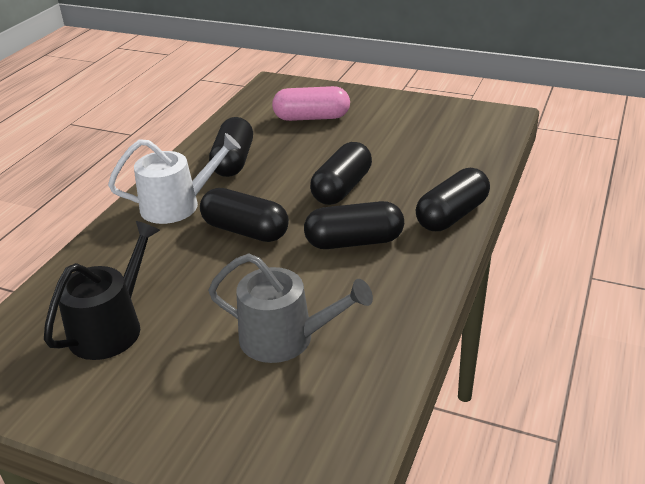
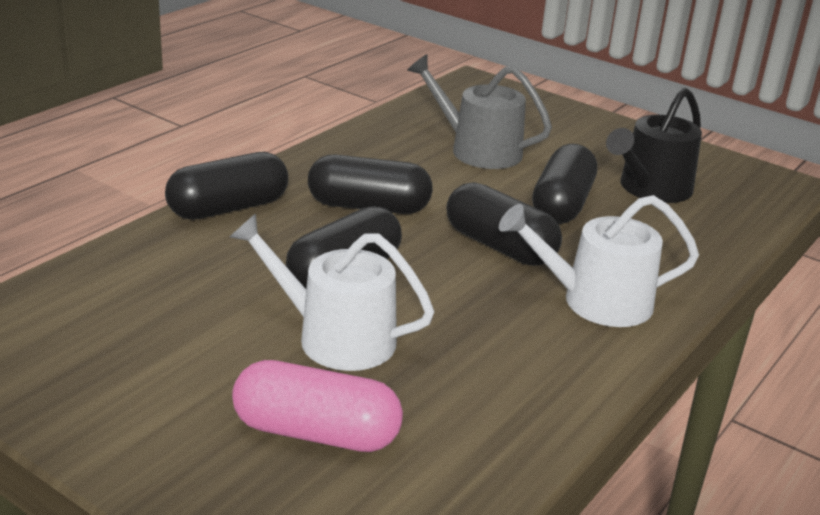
camera: 170 degrees left, 5 degrees down
(233, 161) = (501, 360): black capsule -> black capsule (562, 205)
(325, 153) = (335, 337): none -> white watering can

